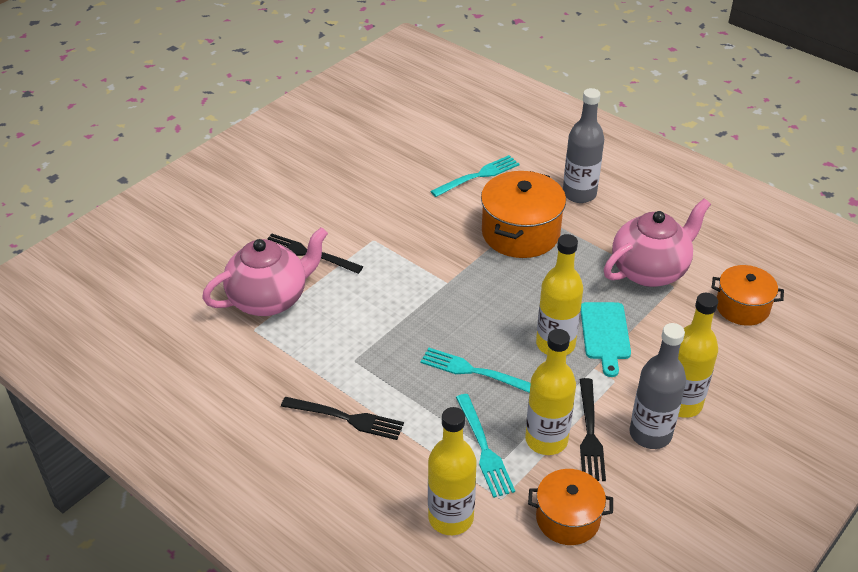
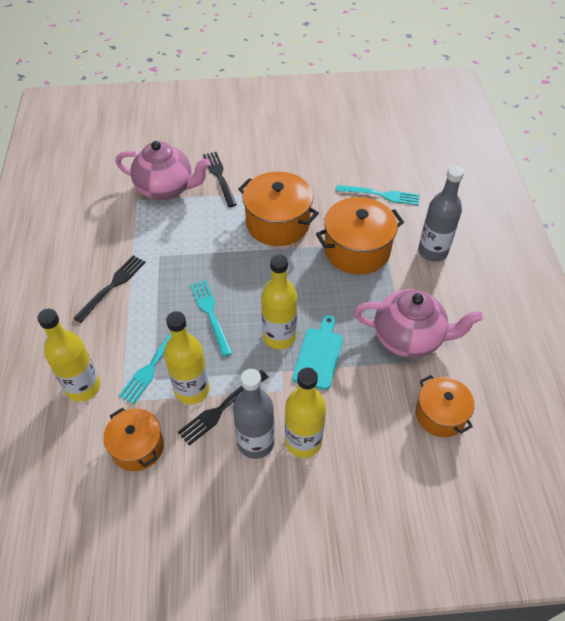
camera: 45 degrees right, 10 degrees up
(347, 418) = (112, 286): black fork -> black fork turned 120 degrees counterclockwise
(423, 257) = (278, 223): none -> orange pot
(605, 334) = (319, 355): turquoise cutting board -> turquoise cutting board turned 150 degrees clockwise

